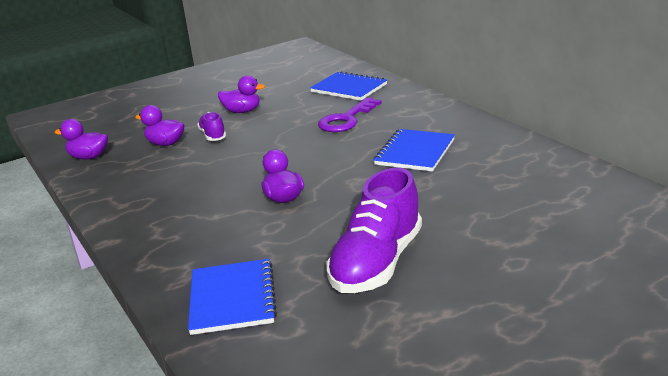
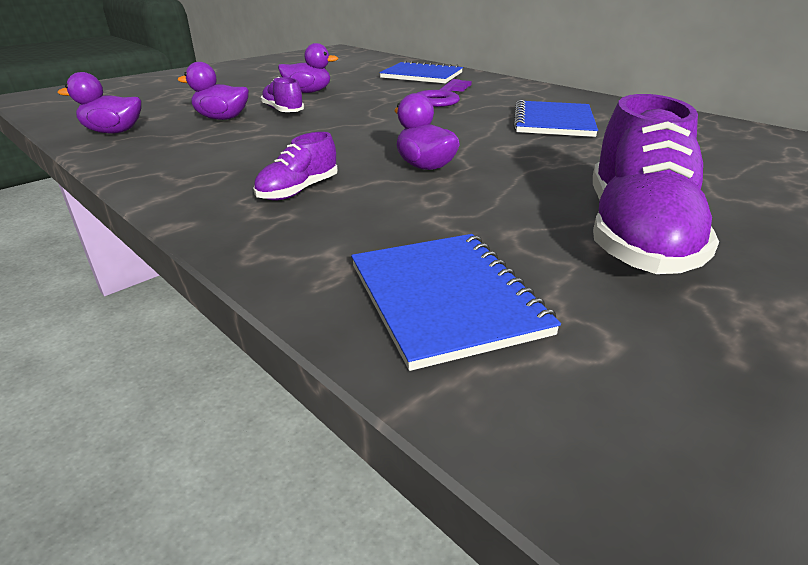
camera: 15 degrees left, 5 degrees up
(189, 217) = (298, 191): none -> purple shoe

